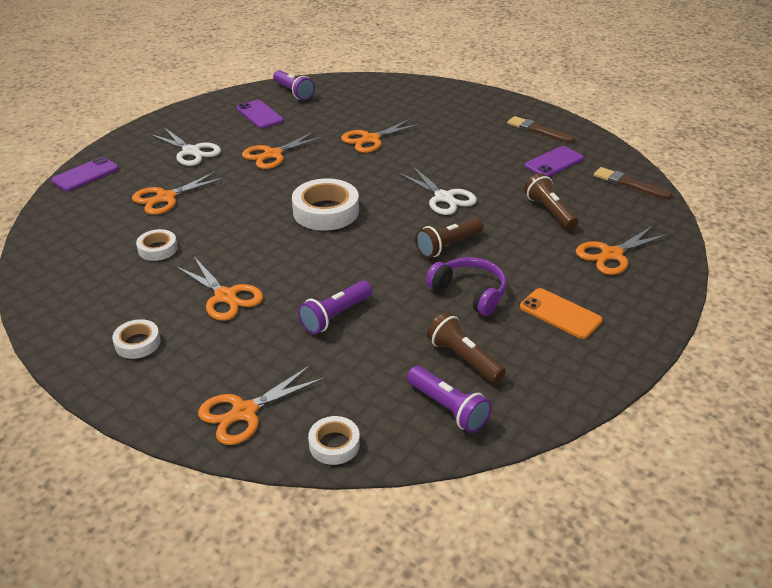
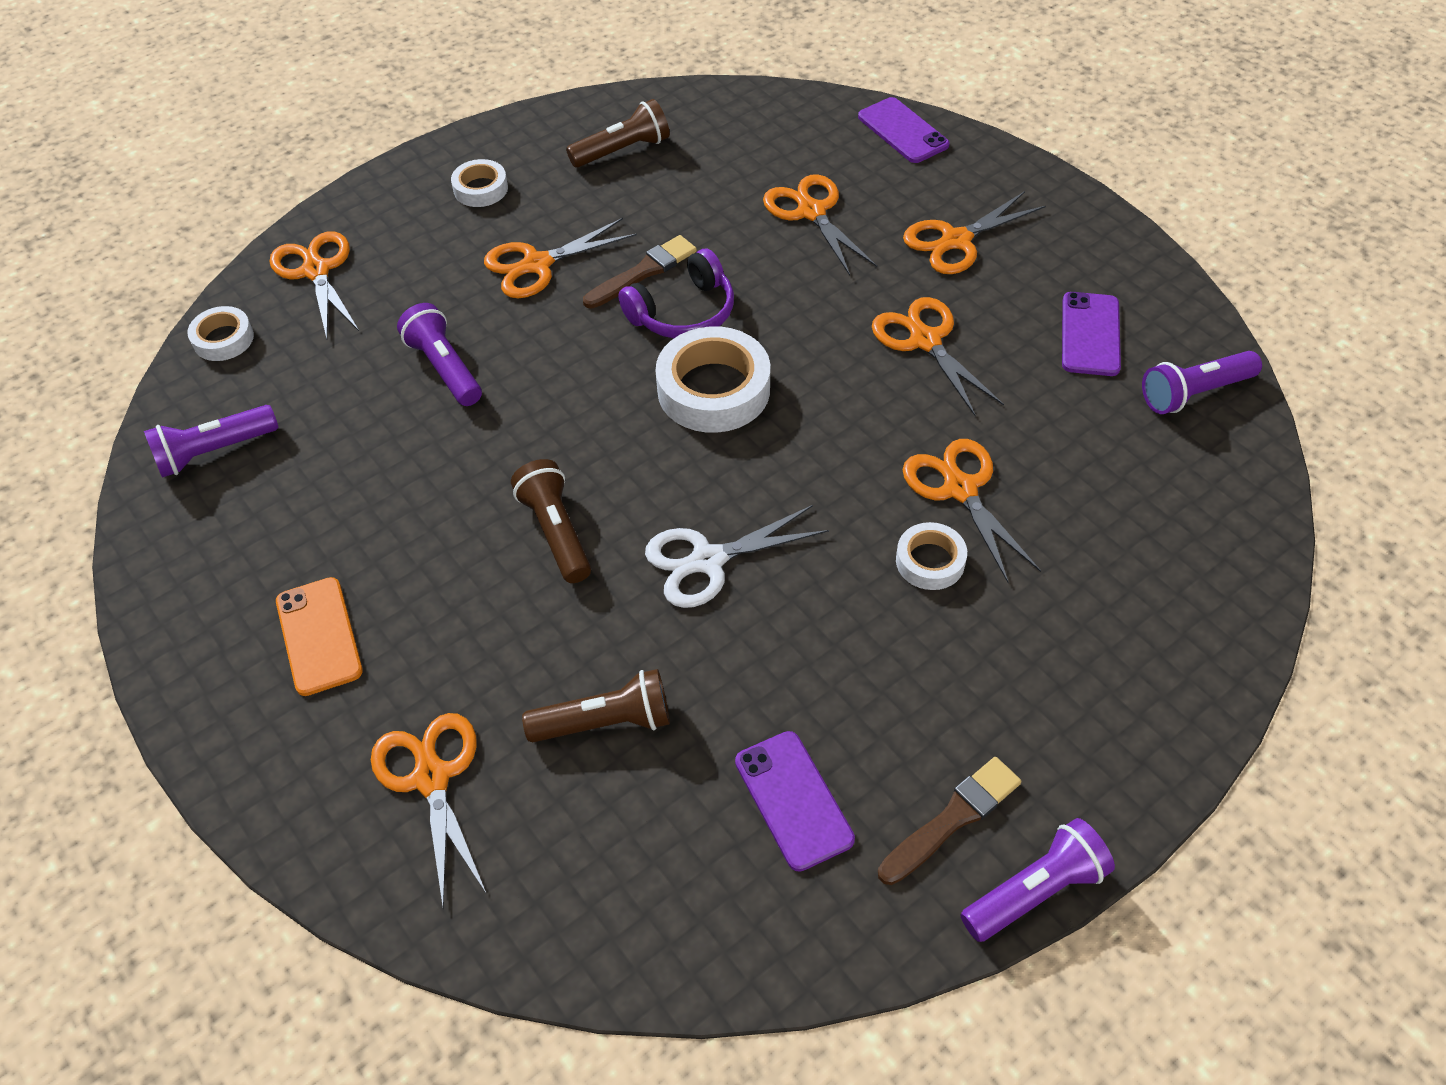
camera: 105 degrees right, 15 degrees up
(158, 249) = (674, 204): white tape -> white tape (930, 561)
(191, 151) = (956, 241): white scissors -> orange scissors
(260, 115) = (1090, 334): purple phone -> purple phone turned 60 degrees counterclockwise
(463, 358) = (290, 488): brown flashlight -> brown flashlight (622, 150)
(469, 292) = (424, 530): purple headphones -> purple headphones (683, 312)
(554, 114) = (1035, 890): none -> purple flashlight
(560, 314) = (319, 636): orange phone -> orange phone turned 75 degrees counterclockwise
(628, 184) = (661, 925): brown brush -> brown brush (643, 272)

